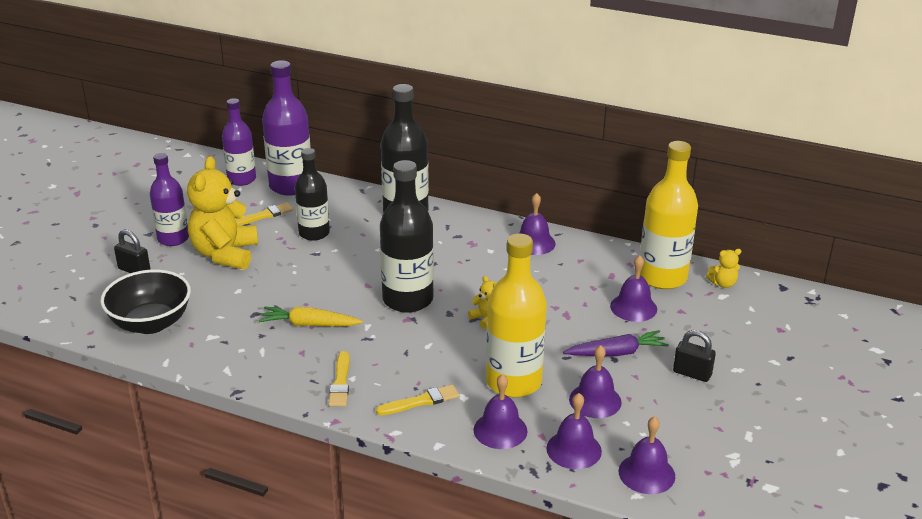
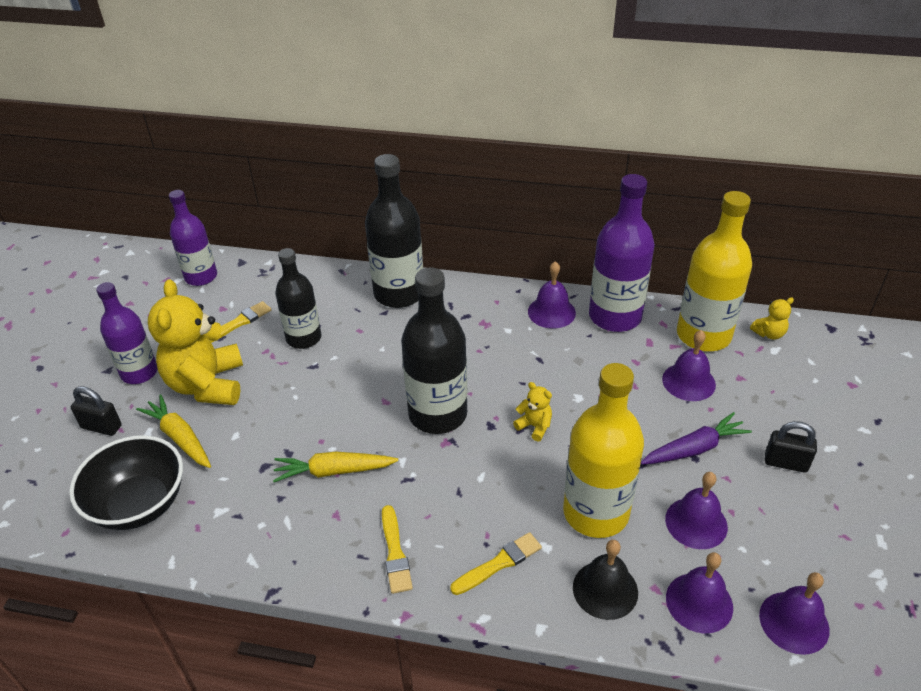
camera: 10 degrees left, 10 degrees up
(193, 286) = (180, 437): none -> yellow carrot
(291, 186) = (260, 277): purple bottle -> purple bottle (615, 316)
(500, 430) = (605, 589): purple bell -> black bell

